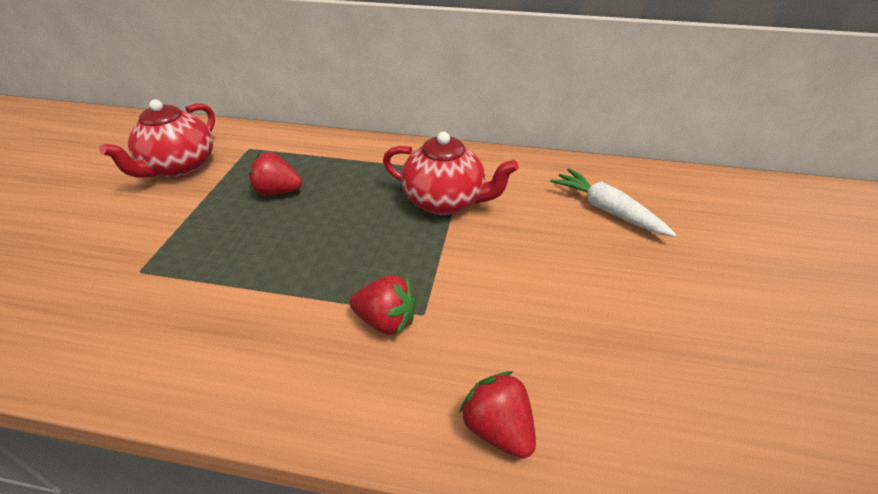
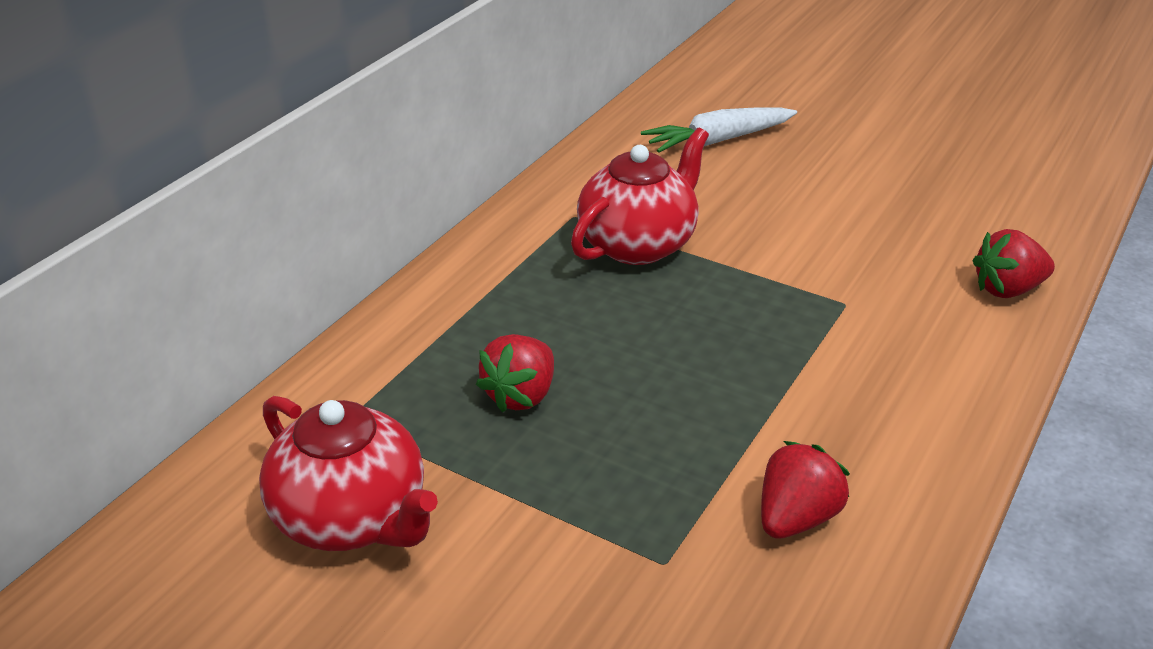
camera: 70 degrees left, 5 degrees down
(386, 321) = (850, 331): red strawberry -> red strawberry (796, 518)

